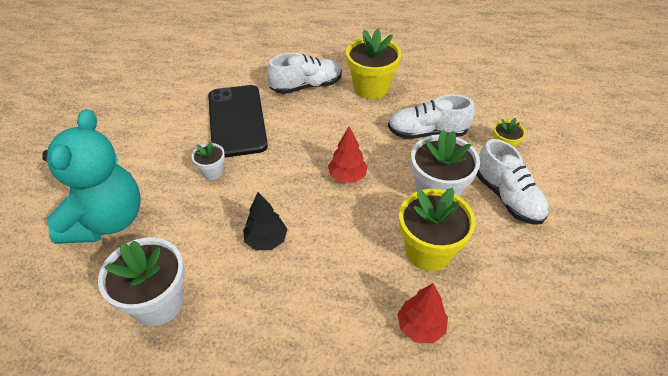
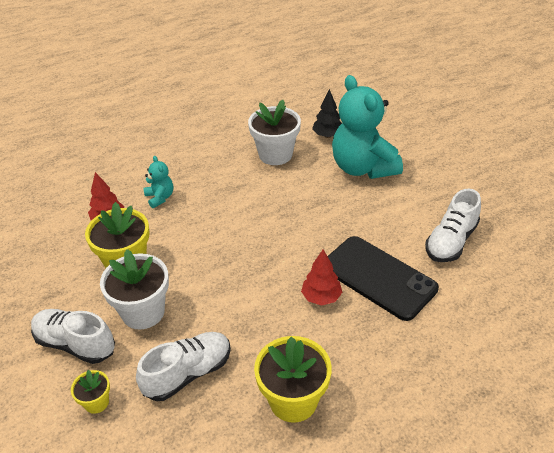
camera: 145 degrees right, 5 degrees down
(212, 172) = (340, 228): white flower pot -> none
(266, 240) = (248, 210): black tree -> black tree (327, 135)
(306, 86) = (363, 356): white shoe -> white shoe (451, 241)
(341, 323) = (160, 197): none -> turquoise teddy bear
(347, 176) = (231, 284): red tree -> red tree (321, 297)

